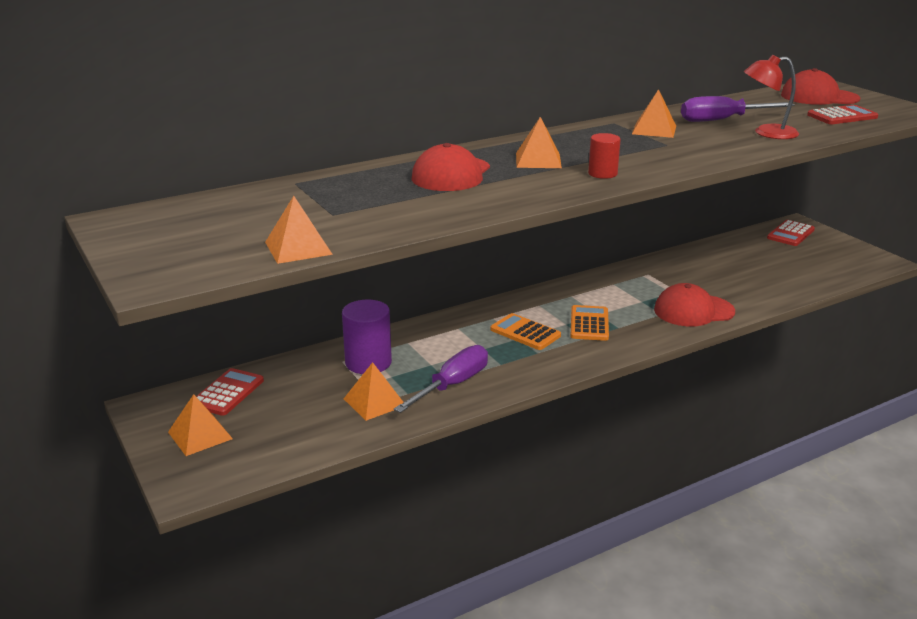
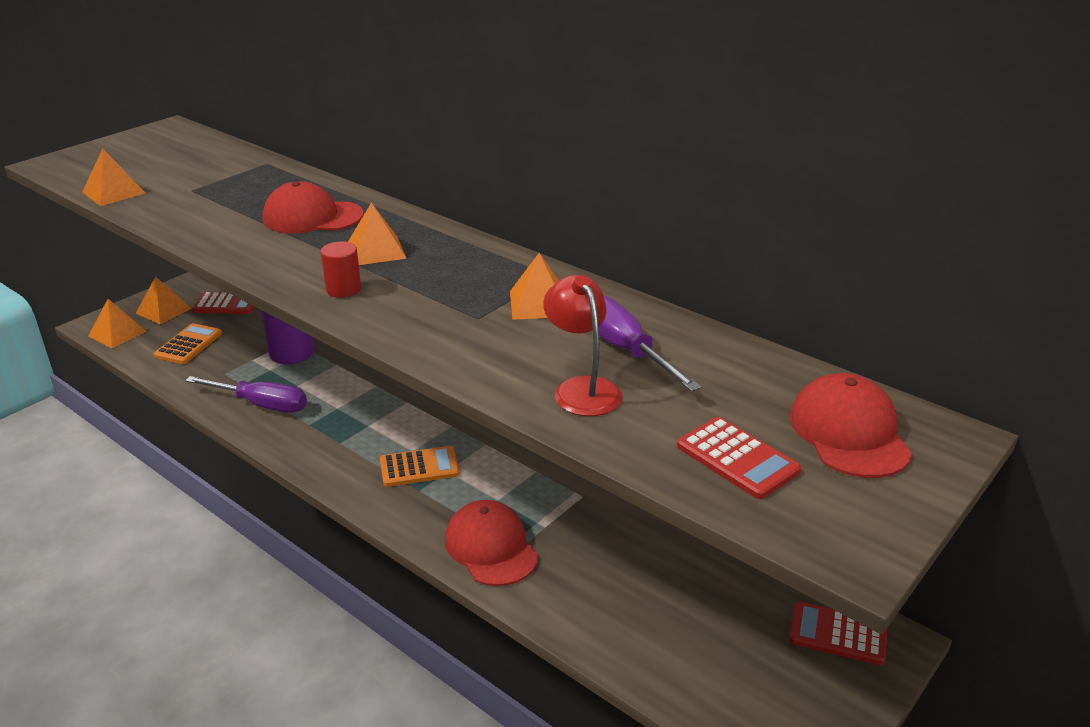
camera: 70 degrees right, 5 degrees up
(374, 402) = (224, 371): orange pyramid -> orange pyramid (117, 333)
(525, 333) = (381, 427): orange calculator -> orange calculator (188, 345)

